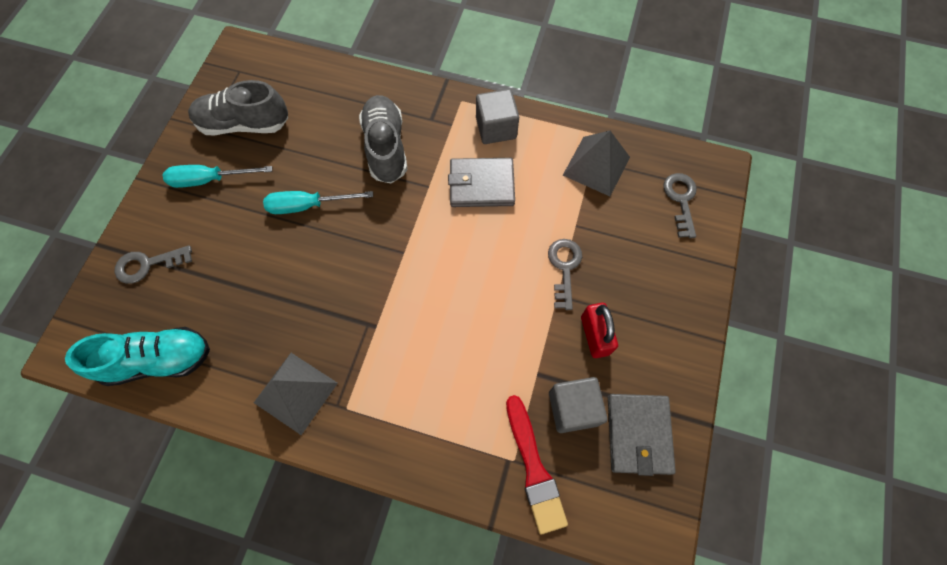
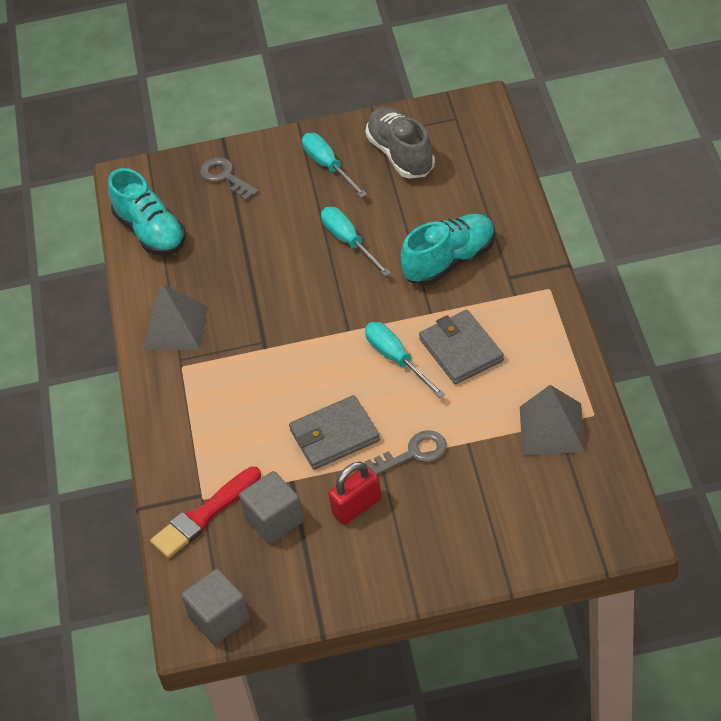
camera: 70 degrees right, 20 degrees down
(386, 147) = (450, 261): grey shoe -> turquoise shoe
(460, 232) = (397, 359): none -> turquoise screwdriver
(496, 128) = (536, 330): grey cube -> grey cube (219, 619)
(638, 434) = (279, 579): grey wallet -> grey wallet (334, 435)
(681, 200) = (561, 516): grey key -> none

